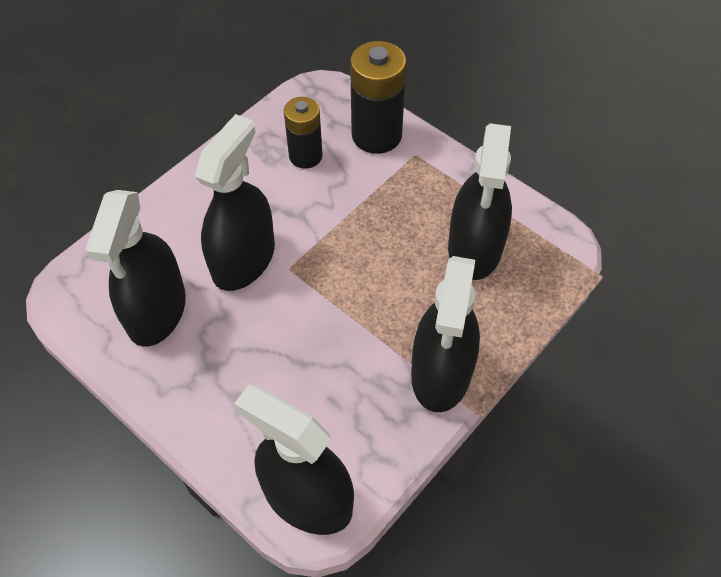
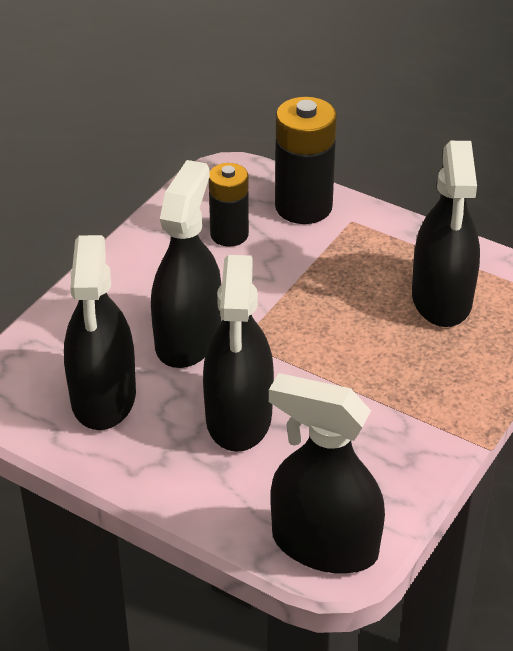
camera: 10 degrees left, 15 degrees down
(441, 372) = (437, 415): black spray bottle -> black spray bottle (239, 417)

